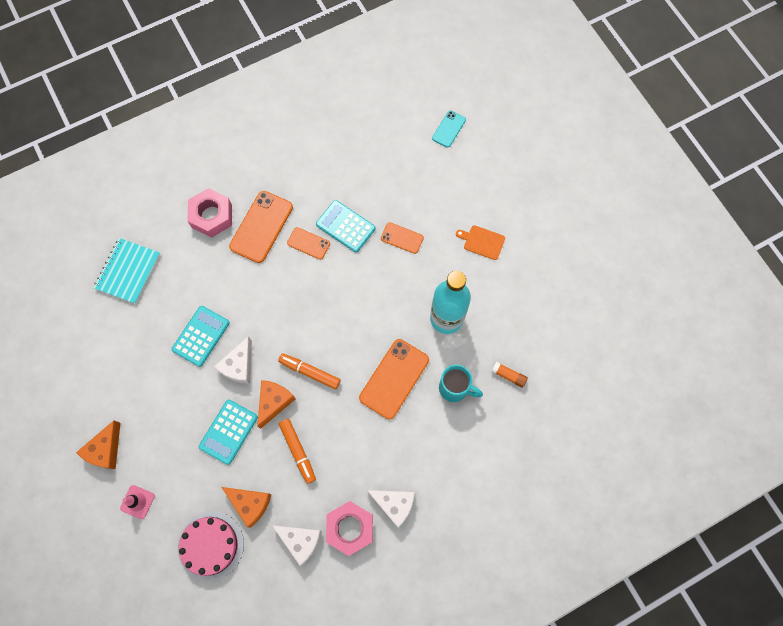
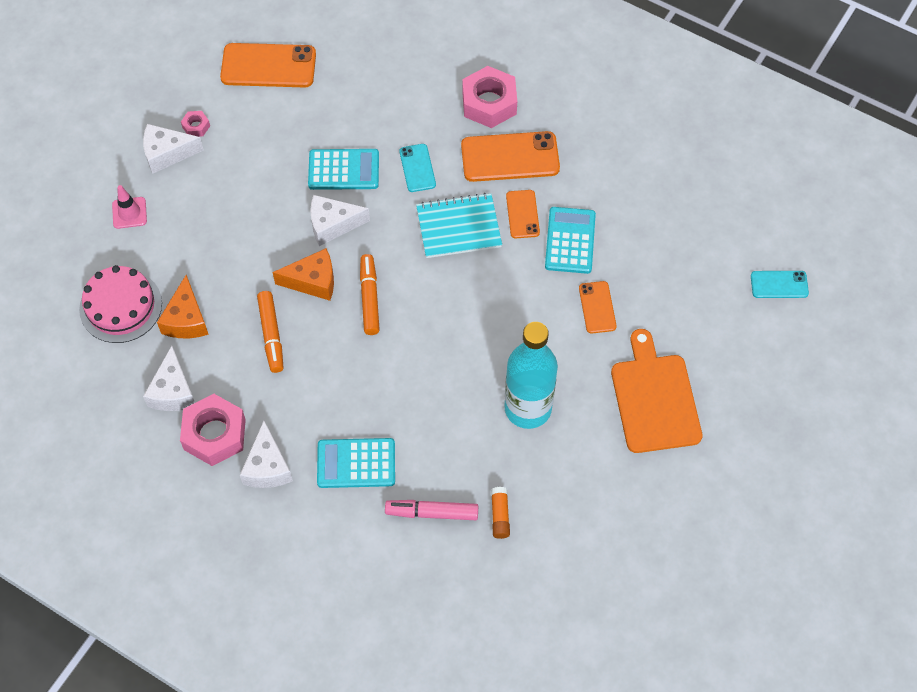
camera: 60 degrees right, 10 degrees down
(96, 418) = (196, 126): none -> pink nut
(105, 450) = (167, 153): orange cheese -> white cheese
(128, 271) = (372, 63): turquoise notebook -> turquoise notebook (458, 227)
(228, 432) = (253, 255): turquoise calculator -> turquoise calculator (356, 463)
(231, 288) = (417, 168): none -> turquoise phone
(298, 451) = (271, 335): orange marker -> orange marker turned 45 degrees counterclockwise
(394, 379) = (416, 390): orange phone -> orange phone (268, 66)
(455, 388) = (445, 462): turquoise mug -> none
(482, 242) = (654, 399): orange cutting board -> orange cutting board, size x1.89
(484, 416) = (432, 513): none -> pink marker

